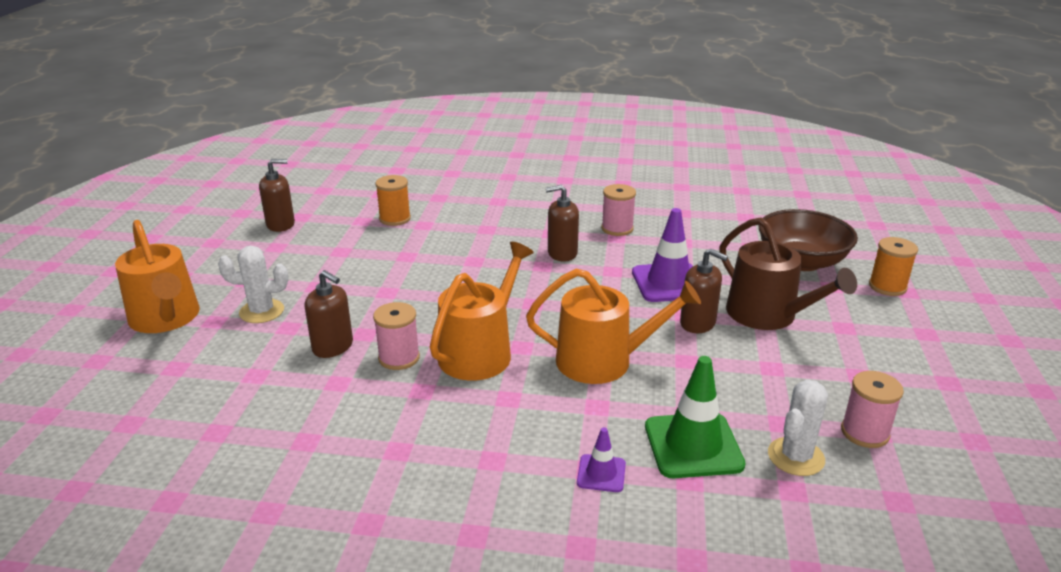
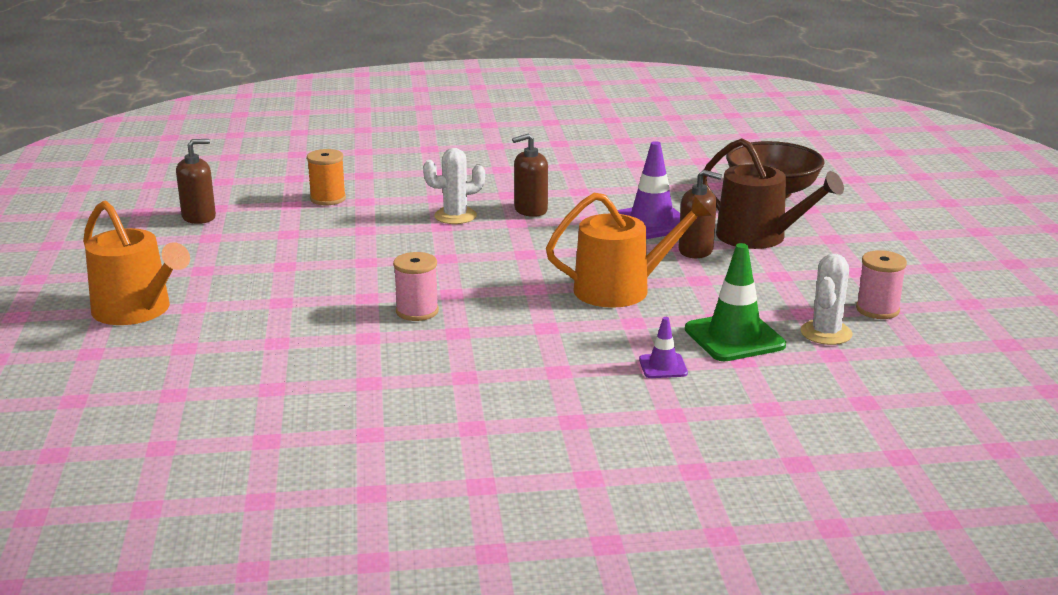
camera: 15 degrees left, 5 degrees down
(261, 311) = (240, 293): white cactus -> white cactus (455, 216)
(333, 347) = (341, 311): brown soap dispenser -> none
(480, 352) = (496, 297): orange watering can -> none
(617, 228) = (576, 183): pink spool -> none
(887, 287) = (859, 203): orange spool -> none

